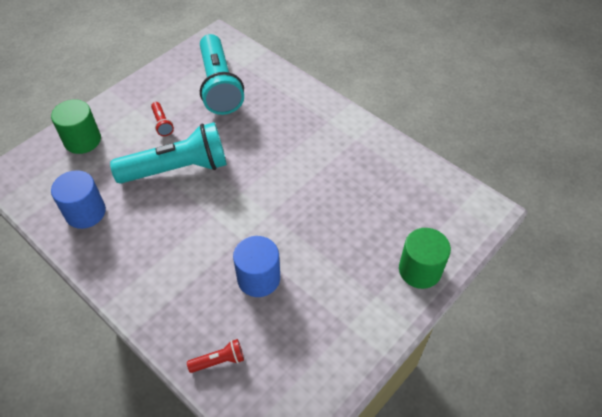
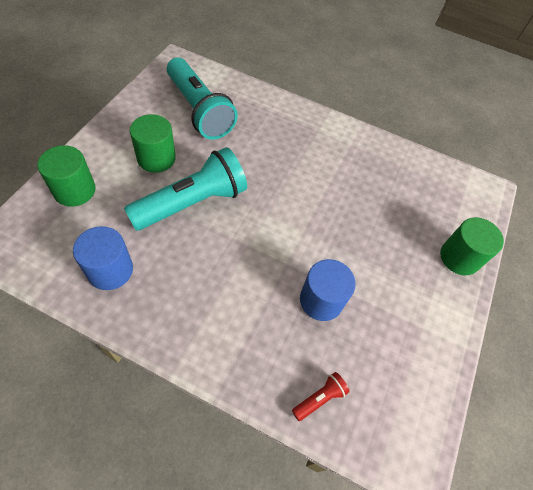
camera: 25 degrees left, 5 degrees up
(162, 124) = (156, 158): red flashlight -> green cylinder

